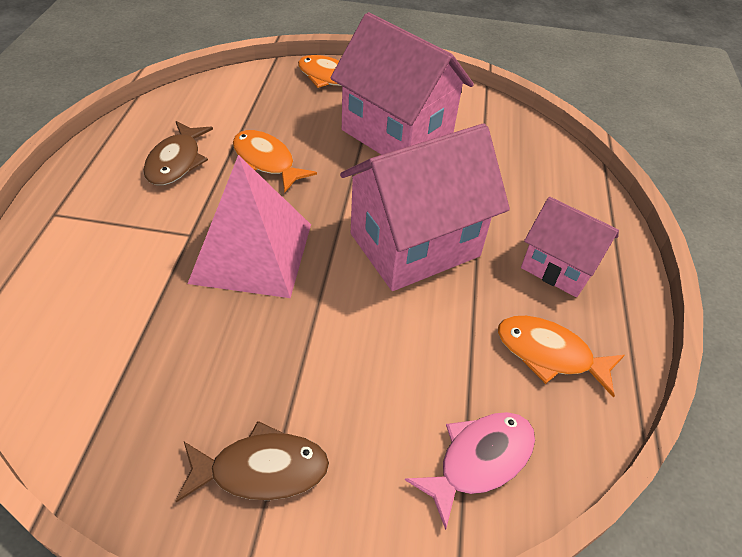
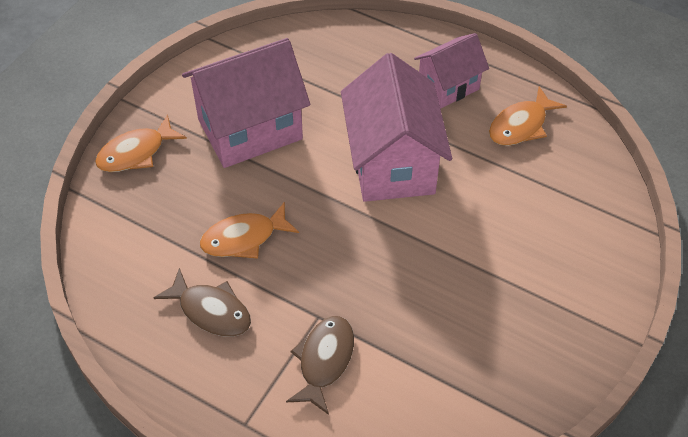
camera: 65 degrees left, 5 degrees up
(252, 252) = (358, 275): pink pyramid -> none
(261, 470) = (560, 313): brown fish -> brown fish (324, 361)
(479, 460) = (586, 194): pink fish -> none

